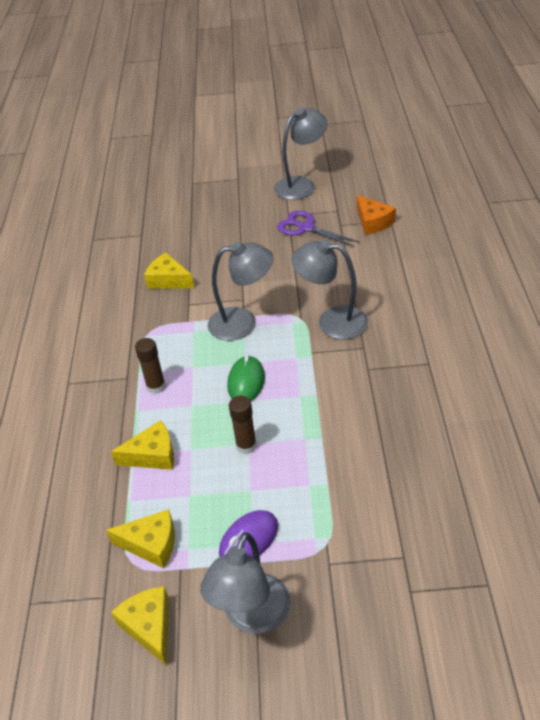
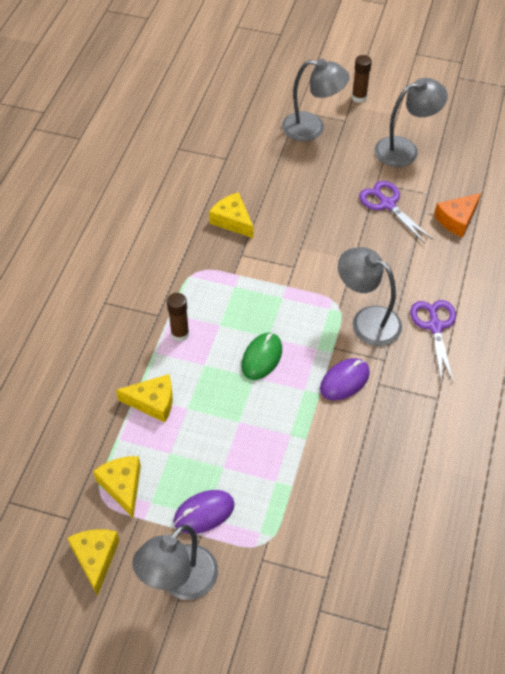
camera: 15 degrees right, 10 degrees up
(151, 544) = (122, 486): yellow cheese -> yellow cheese turned 135 degrees counterclockwise
(243, 322) = (283, 293): grey lamp -> grey lamp (312, 128)
(246, 446) = (236, 423): brown glue stick -> brown glue stick (359, 97)
(335, 376) = (344, 381): none -> purple mouse
(373, 222) = (457, 220): orange cheese -> orange cheese turned 60 degrees clockwise
(396, 307) = (435, 326): none -> purple scissors

